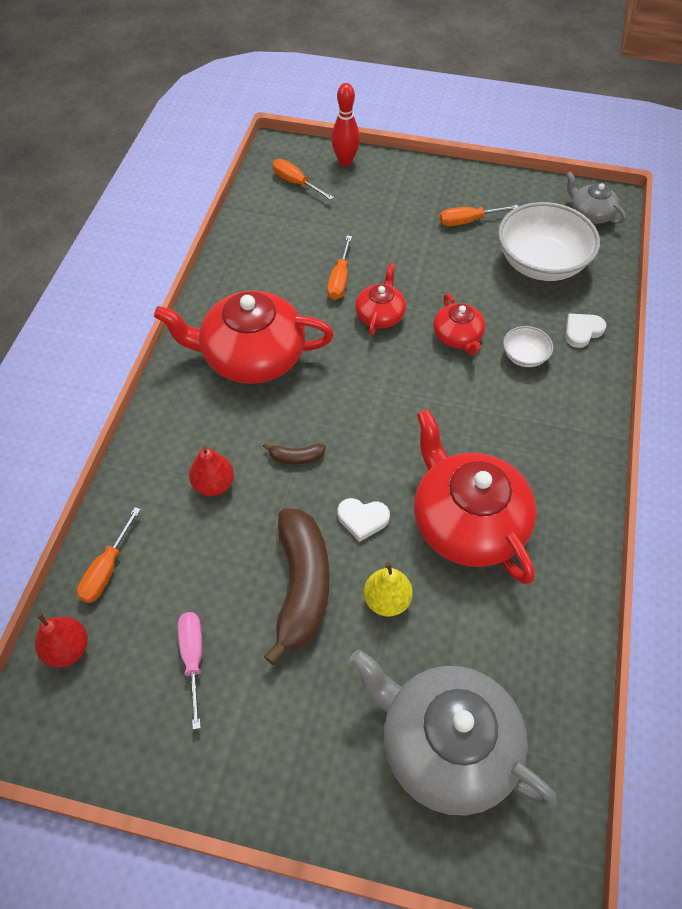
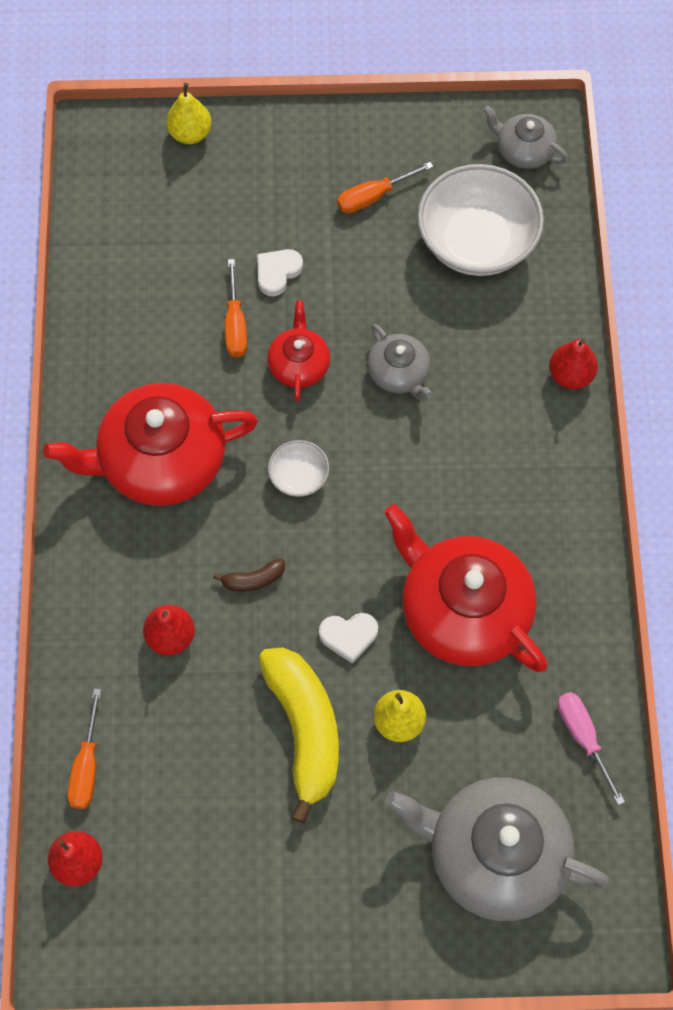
camera: 15 degrees left, 10 degrees up
(193, 658) = (214, 836): pink screwdriver -> pink screwdriver (583, 737)
(296, 183) = (135, 185): orange screwdriver -> none
(302, 586) = (304, 730): brown banana -> yellow banana
(345, 161) = (190, 133): red bowling pin -> yellow pear
(458, 336) = (399, 373): red teapot -> grey teapot
(524, 356) = (483, 382): white bowl -> white bowl (299, 476)
(582, 331) = (543, 331): white heart -> white heart (277, 272)
(598, 366) = (570, 375): none -> red pear

